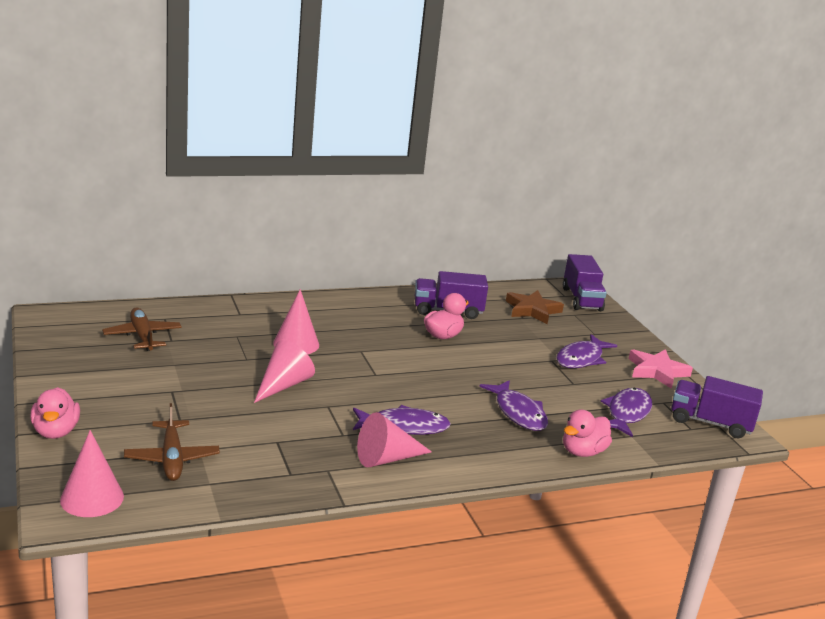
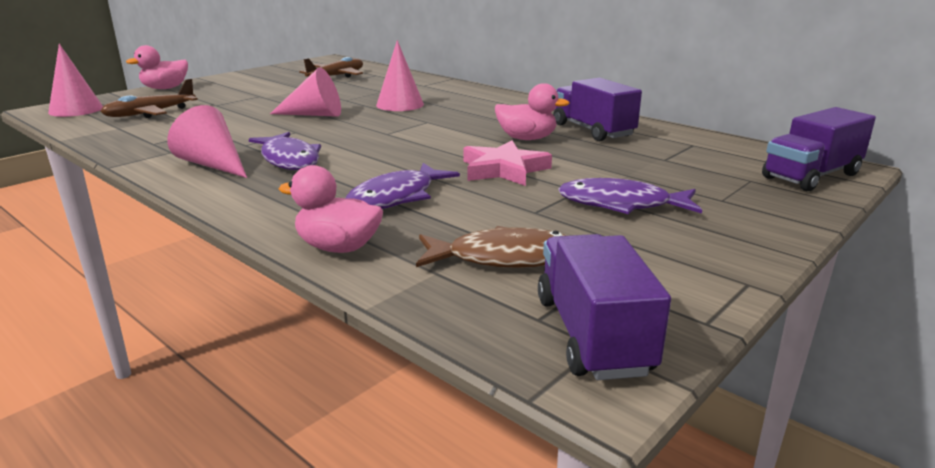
camera: 65 degrees right, 0 degrees up
(532, 310) = (698, 159): brown star -> none
(627, 413) = (505, 258): purple fish -> brown fish
(657, 371) = (698, 258): pink star -> pink star (504, 169)

